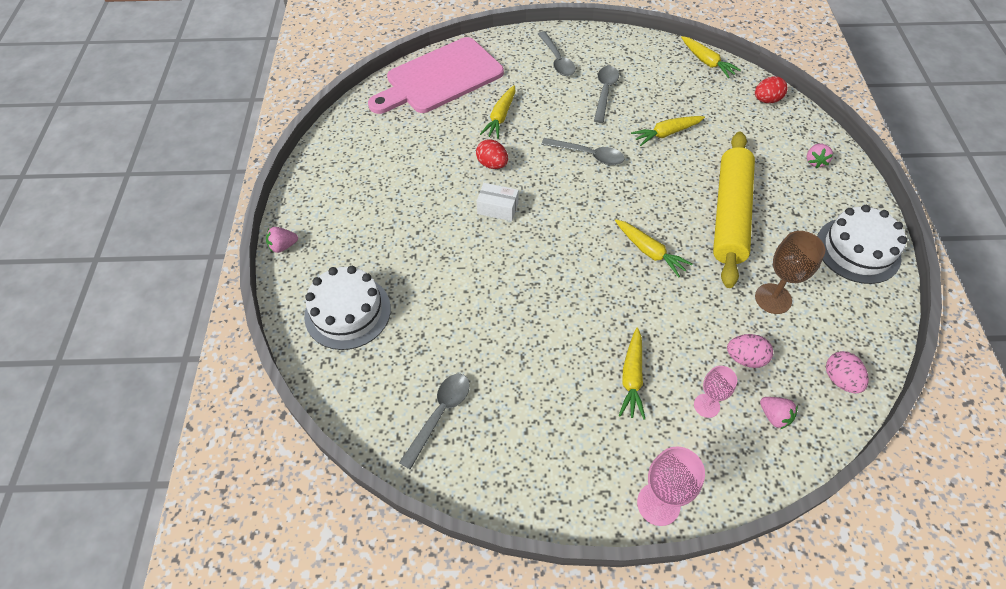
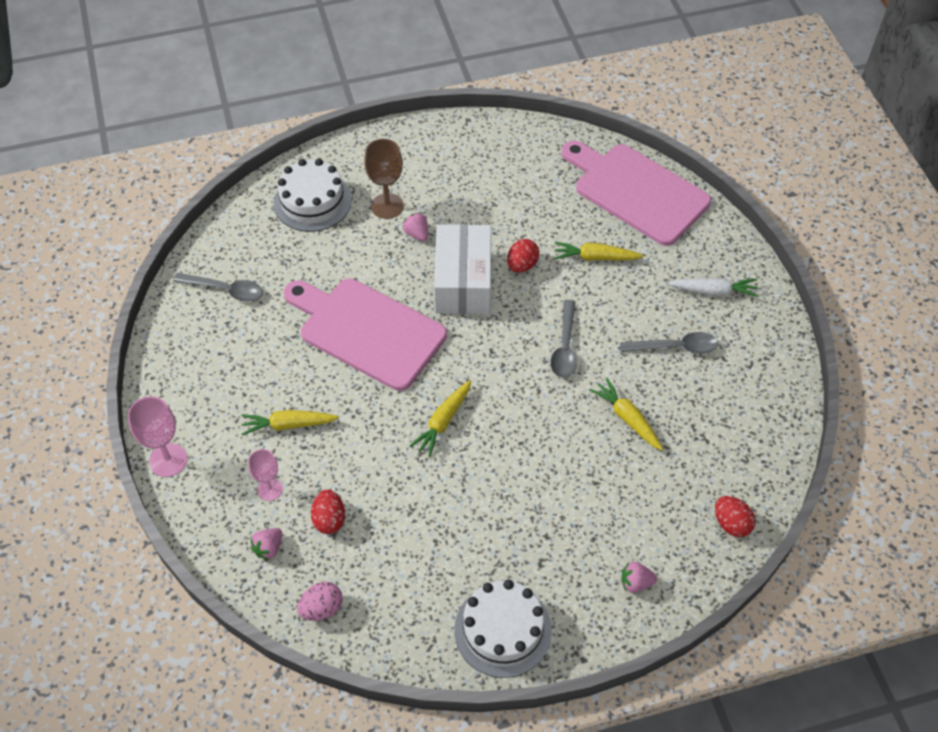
camera: 75 degrees right, 0 degrees up
(283, 246) = (371, 137): pink strawberry -> pink strawberry (417, 234)
(497, 208) = (463, 282): white box -> white box, size x2.07
(533, 292) = (367, 331): none -> pink cutting board
(557, 60) = (713, 291): grey spoon -> white carrot
(707, 62) = (779, 449): yellow carrot -> none
(730, 214) = (518, 494): yellow rolling pin -> none
(745, 358) = (329, 519): pink egg -> red egg
(773, 298) = (410, 542): brown goblet -> brown goblet (387, 206)

